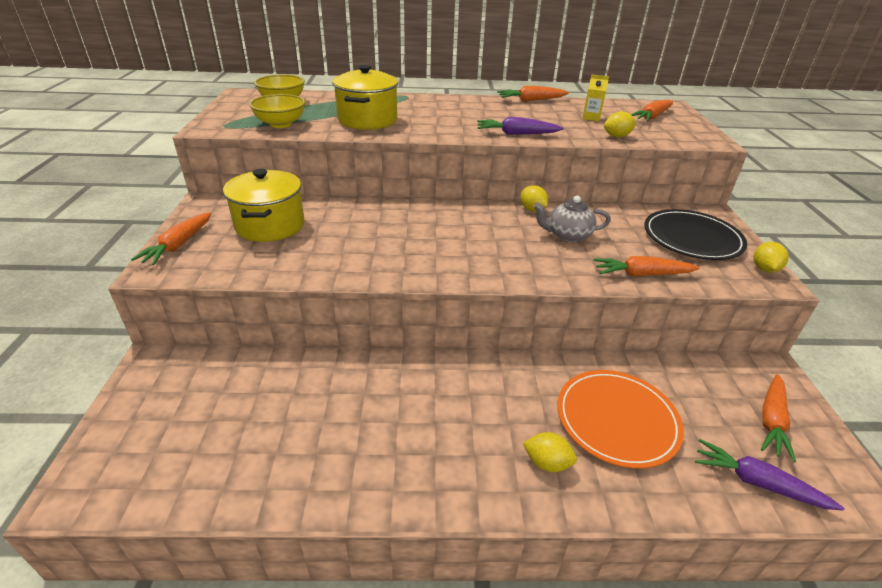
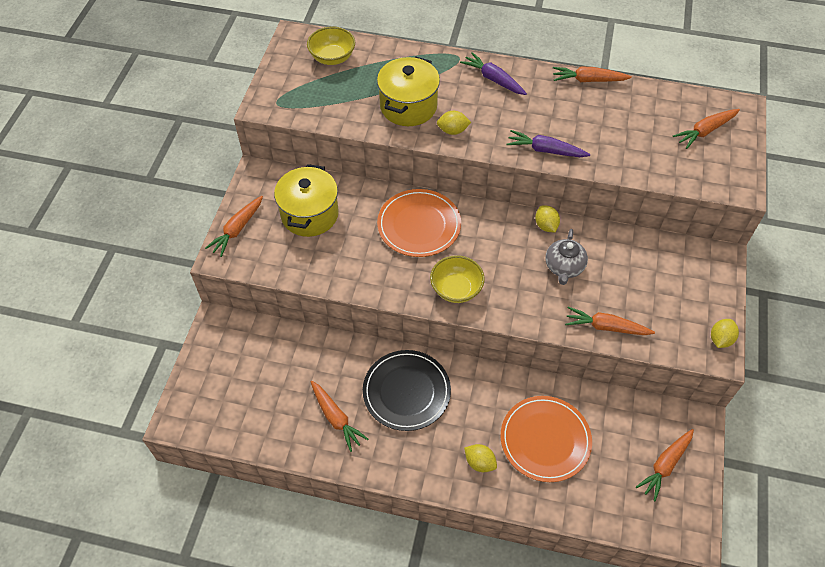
camera: 15 degrees right, 20 degrees up
(281, 124) = (327, 106): yellow bowl -> yellow bowl (456, 289)
(330, 444) = (336, 418): none -> orange carrot
(398, 221) = (419, 225): none -> orange plate
(567, 235) = (564, 267): grey teapot -> grey teapot turned 90 degrees counterclockwise
(591, 117) = (637, 125): yellow carton -> none
(617, 136) = (645, 167): yellow lemon -> yellow lemon (453, 131)
(692, 238) = (679, 289): black plate -> black plate (406, 391)
(757, 482) = (622, 508): purple carrot -> purple carrot (493, 79)

